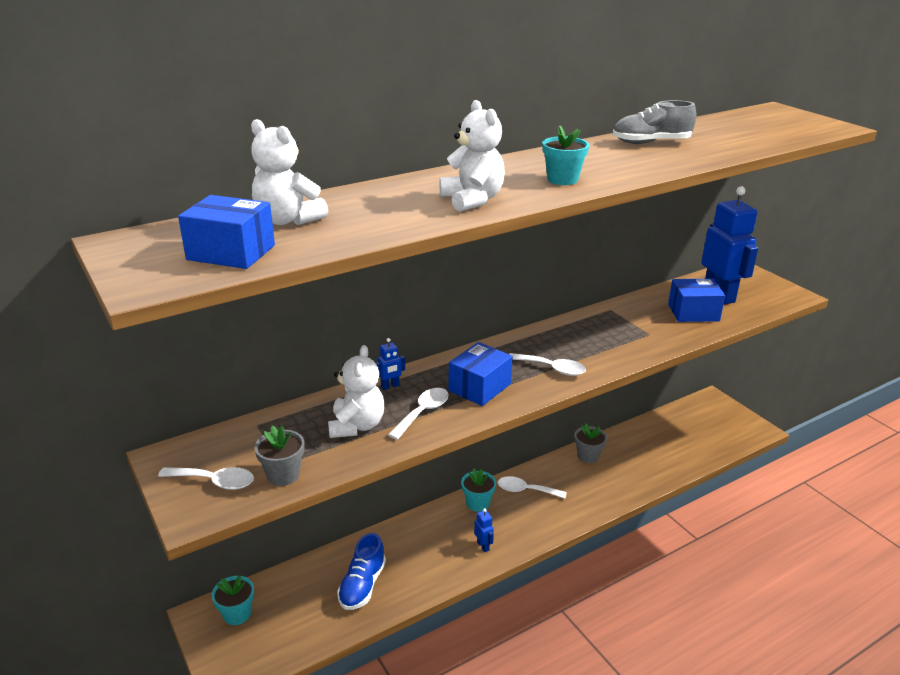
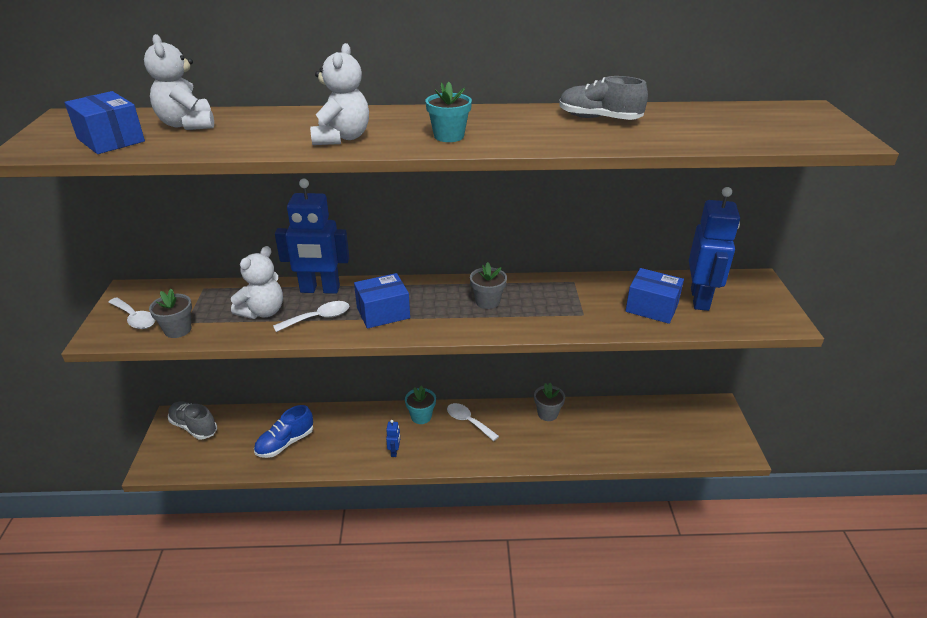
camera: 30 degrees right, 5 degrees up
(237, 614) = (194, 427): turquoise flower pot -> grey shoe
(390, 386) = (320, 290): blue robot -> blue robot, size x2.47
(551, 368) = (458, 316): white spoon -> none
(561, 348) = (487, 301): none -> grey flower pot

